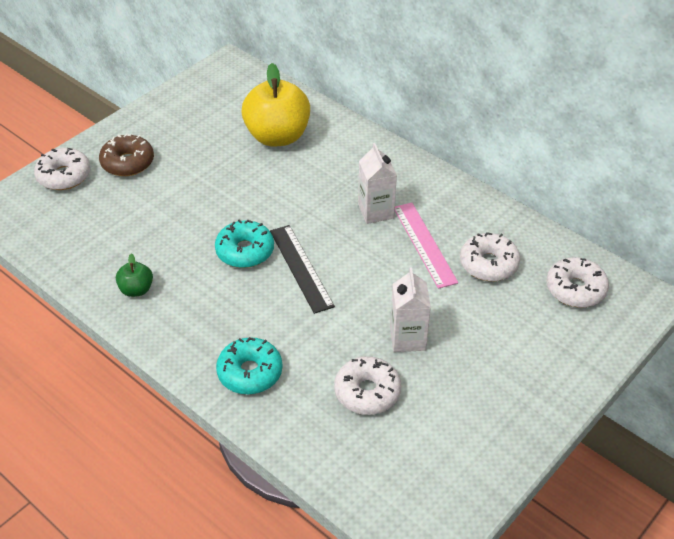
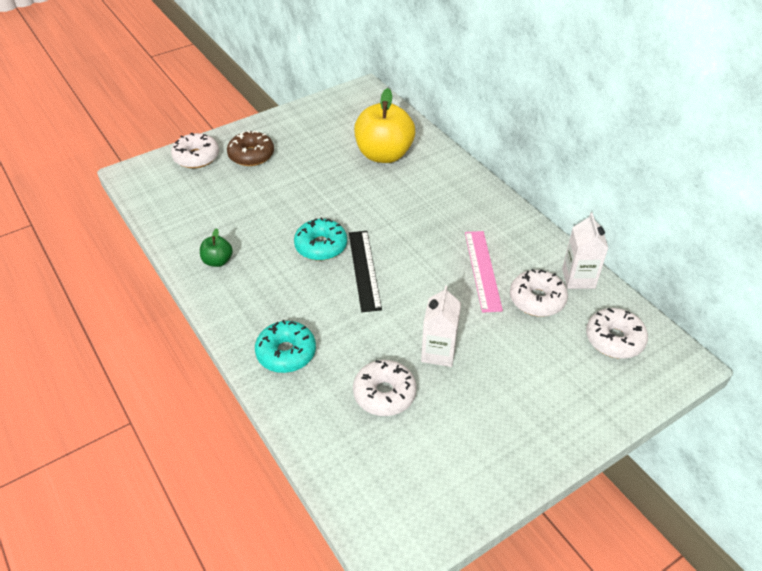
camera: 15 degrees right, 0 degrees up
(376, 211) = (448, 233): white carton -> white carton (578, 278)

